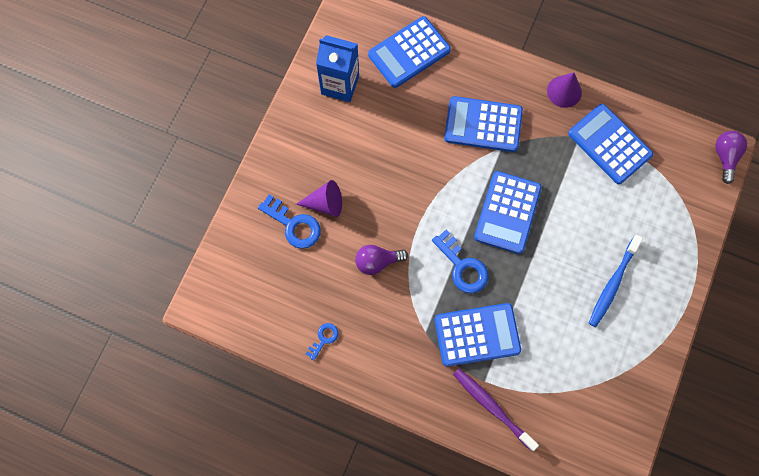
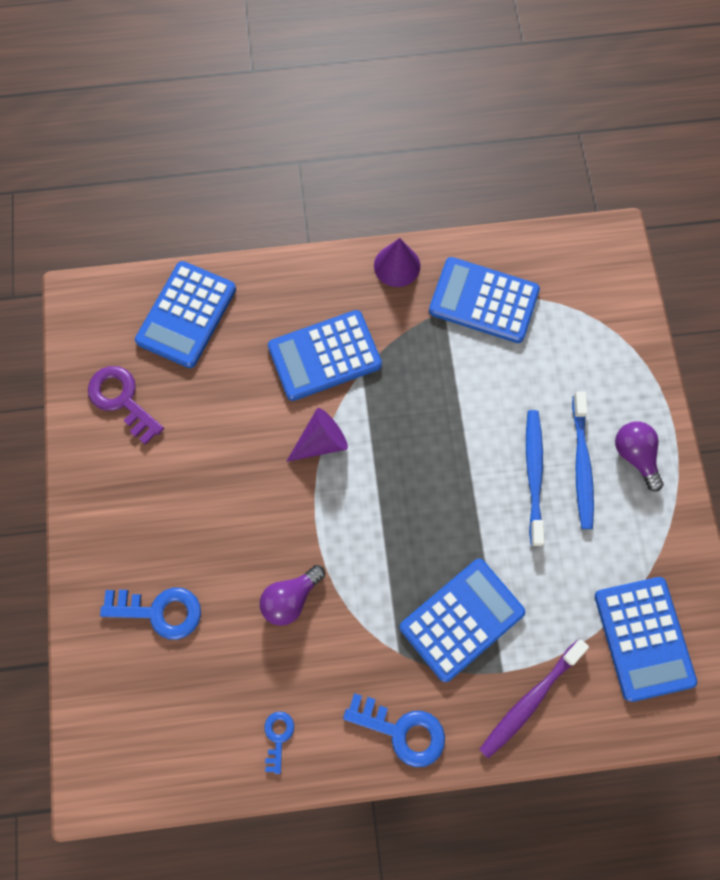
camera: 30 degrees left, 0 degrees up
(325, 203) = (185, 561): purple cone -> purple cone (321, 441)
(340, 85) = (122, 400): blue carton -> purple key
(462, 266) = (397, 544): blue key -> blue key (402, 730)
(492, 407) = (530, 700): purple toothbrush -> purple toothbrush turned 60 degrees counterclockwise
(507, 212) = (413, 447): blue calculator -> blue calculator (643, 638)
(577, 272) = (533, 474): none -> blue toothbrush
(725, 157) = (618, 247): purple light bulb -> purple light bulb (634, 455)

